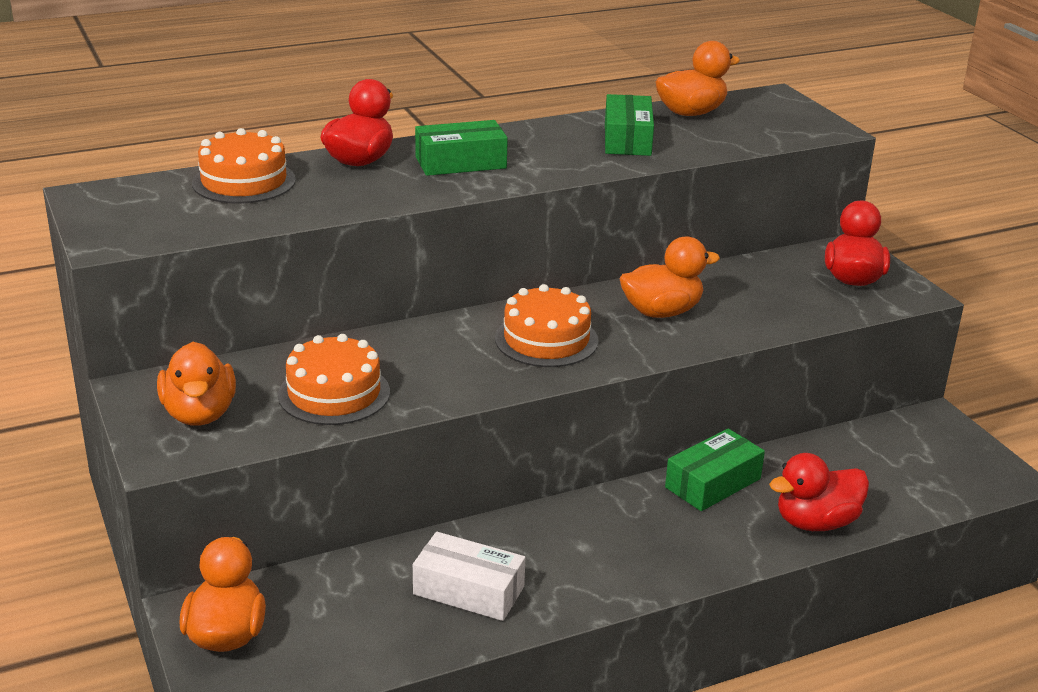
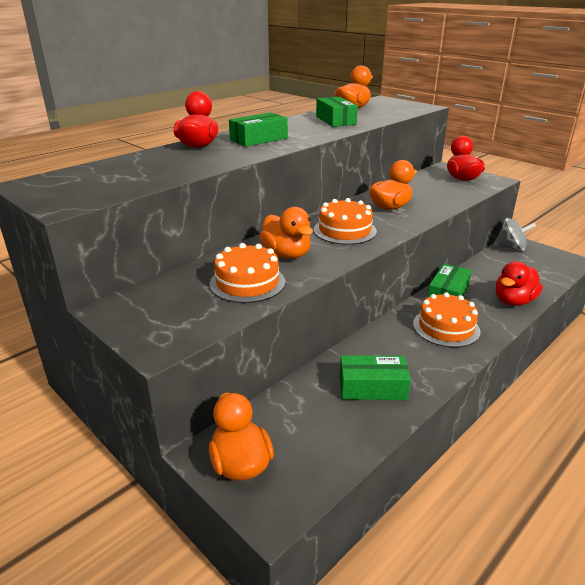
camera: 20 degrees left, 0 degrees up
(200, 414) = (166, 314): orange duck -> orange duck (286, 254)
(244, 181) = (133, 163): orange cake -> orange cake (446, 327)
(468, 590) = (372, 387): white box -> green box
(915, 427) = (511, 248): none -> grey spinning top

